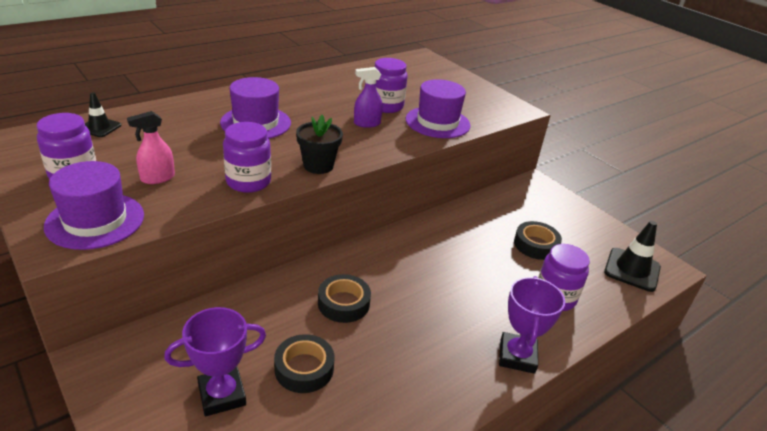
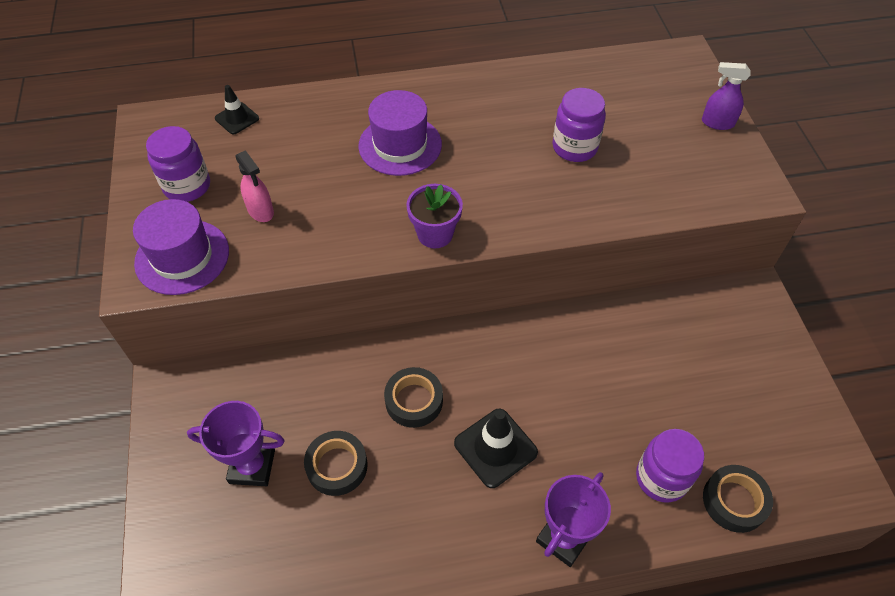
camera: 30 degrees right, 20 degrees up
(157, 178) = (260, 211): pink spray bottle -> pink spray bottle turned 120 degrees counterclockwise
(248, 182) = (347, 240): purple jar -> none
(318, 165) = (435, 234): black flower pot -> purple flower pot
(366, 123) = (531, 175): purple spray bottle -> purple spray bottle (717, 123)
(437, 122) = (626, 192): purple hat -> none
(535, 245) = (688, 393): black tape -> black tape (734, 501)
(632, 270) = (797, 474): black traffic cone -> black traffic cone (495, 448)

